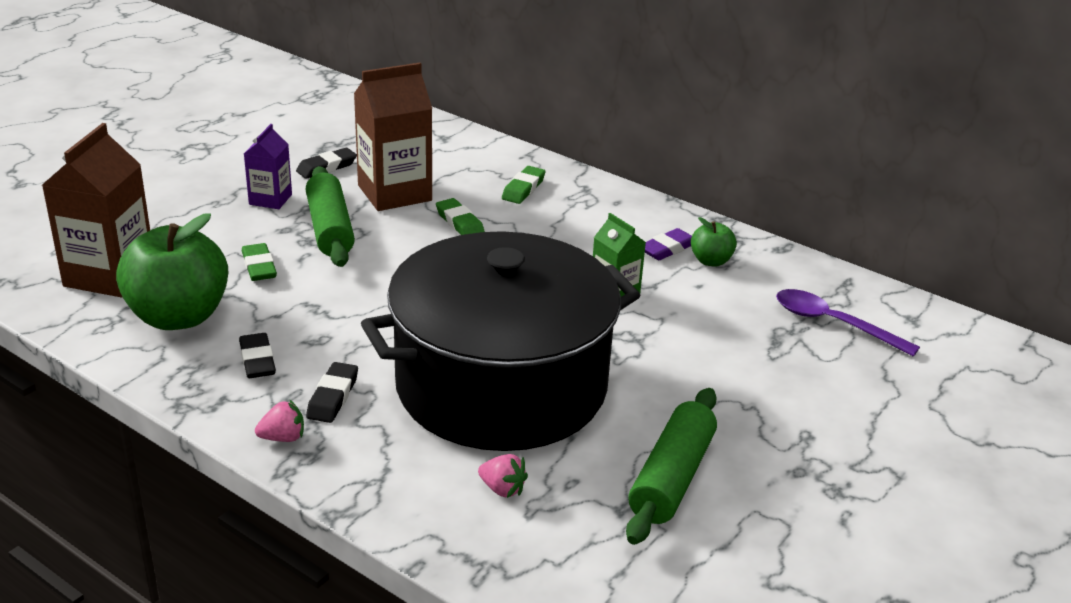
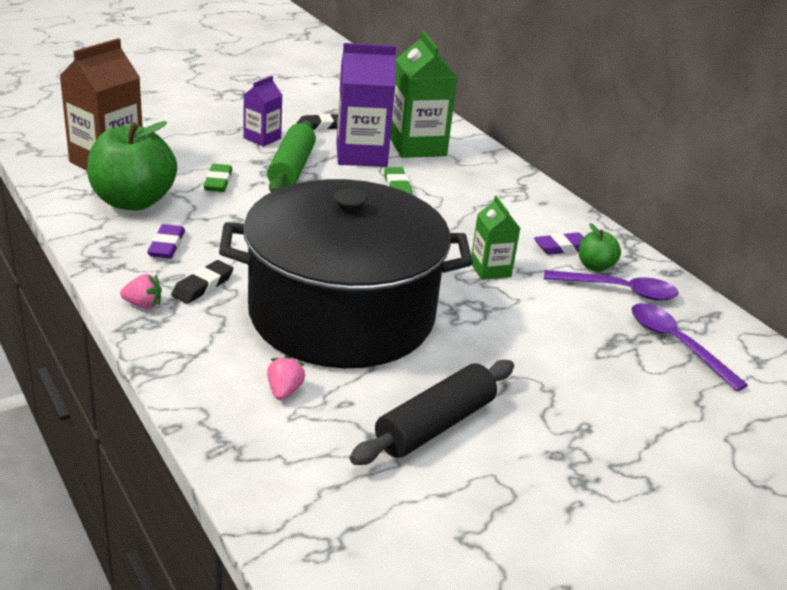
camera: 20 degrees right, 0 degrees up
(257, 360) = (167, 245): black eraser -> purple eraser
(394, 193) = (361, 155): brown carton -> purple carton
(447, 168) = (417, 146): none -> green carton
(502, 489) = (284, 391): pink strawberry -> pink strawberry turned 135 degrees counterclockwise
(523, 189) = (469, 175): green eraser -> none
(672, 478) = (435, 425): green rolling pin -> black rolling pin
(749, 281) = (619, 290): none -> purple spoon

